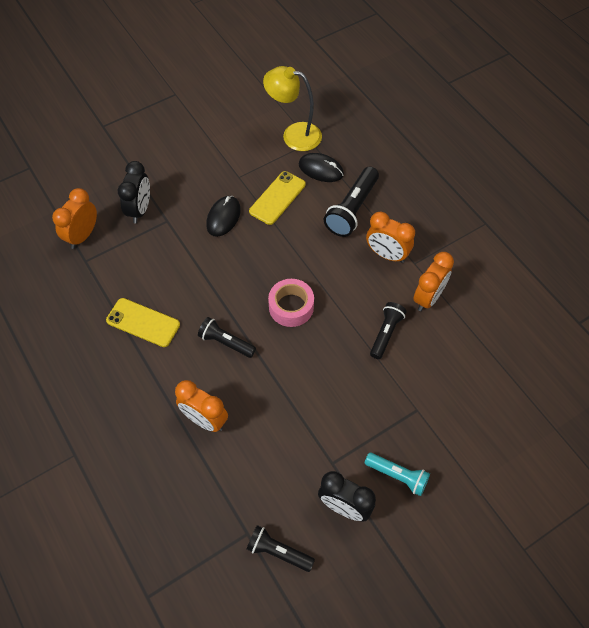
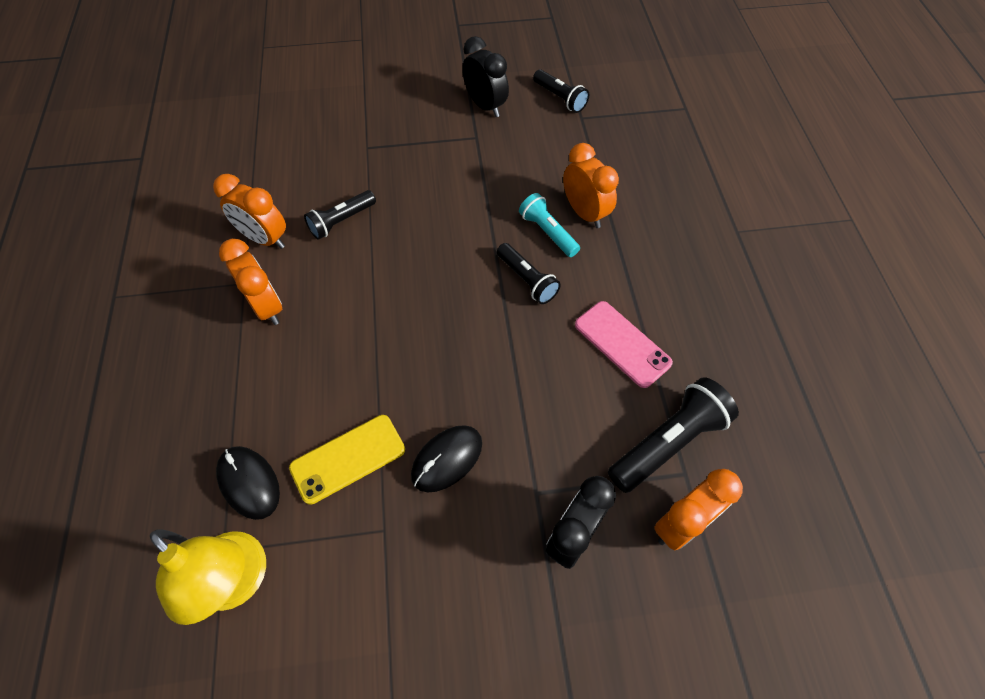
camera: 155 degrees left, 0 degrees up
(143, 322) = (622, 344): yellow phone -> pink phone
(291, 307) = (427, 290): pink tape -> none
(352, 209) = (258, 390): black flashlight -> black flashlight (668, 442)
(397, 476) = (424, 109): turquoise flashlight -> turquoise flashlight (548, 232)
(428, 298) = (265, 239): orange clock -> orange clock turned 120 degrees counterclockwise

